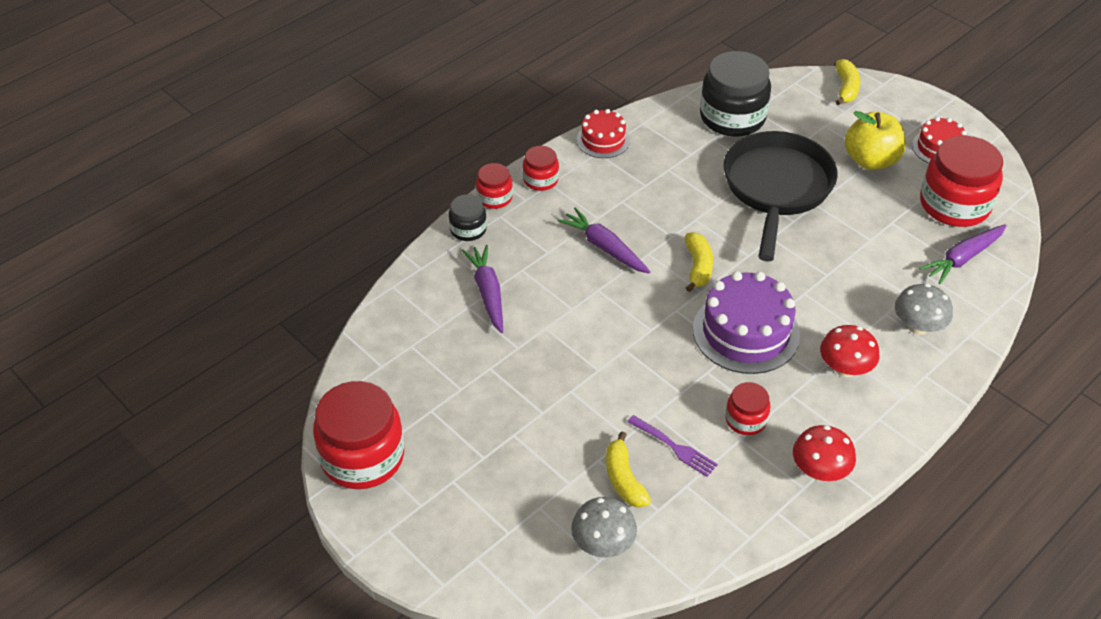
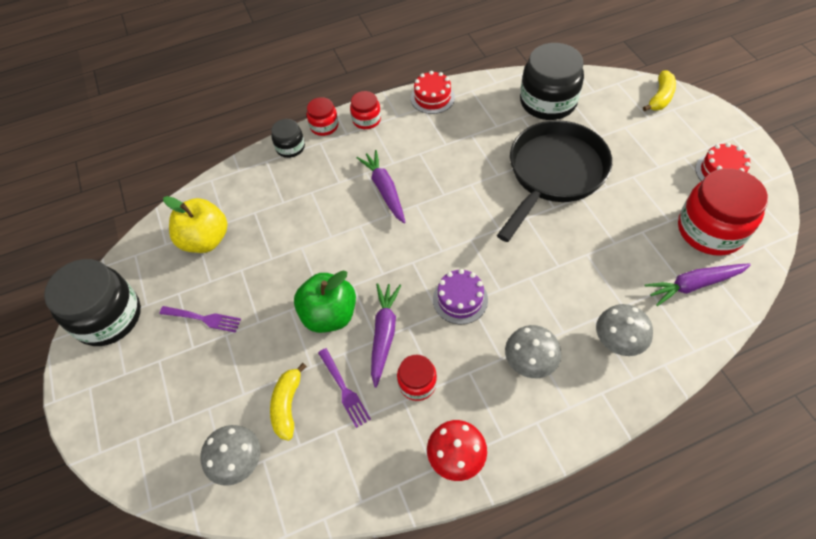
camera: 25 degrees right, 10 degrees up
(362, 457) = (108, 317): red jar -> black jar
(478, 427) = (203, 319): none -> purple fork
(488, 293) = (275, 204): purple carrot -> purple carrot (384, 334)
(617, 384) = (329, 315): none -> green apple
(698, 267) = (450, 228): yellow banana -> none
(746, 332) = (460, 299): purple cake -> purple cake, size x0.58
(845, 368) = (530, 362): red mushroom -> grey mushroom
(870, 160) = (651, 168): yellow apple -> yellow apple (205, 240)

